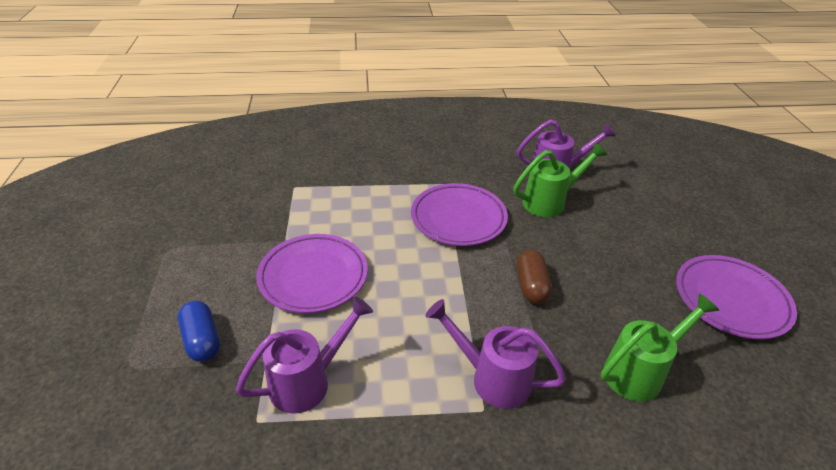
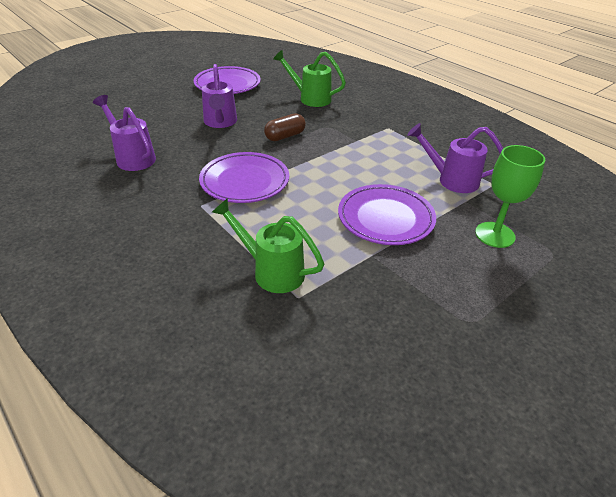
camera: 125 degrees left, 0 degrees up
(202, 340) = (495, 235): blue capsule -> green goblet
(492, 378) = (367, 130): purple watering can -> purple watering can (220, 122)
(549, 202) = (181, 150): green watering can -> green watering can (272, 271)

